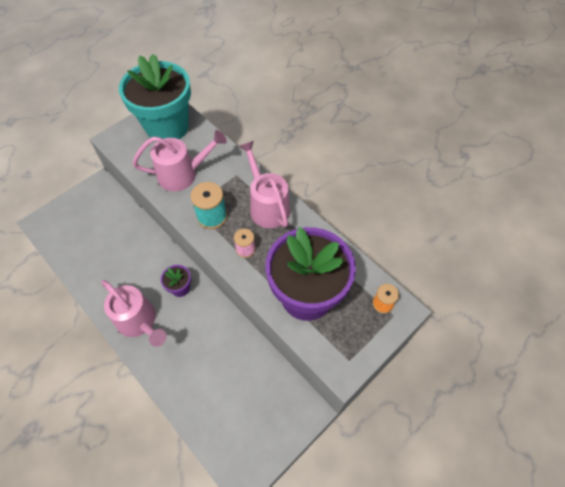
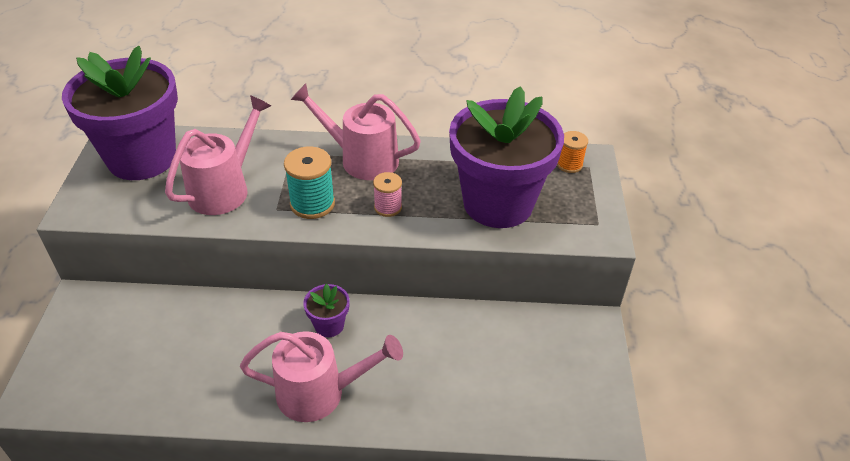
camera: 45 degrees left, 15 degrees down
(167, 127) = (142, 158): turquoise flower pot -> purple flower pot

